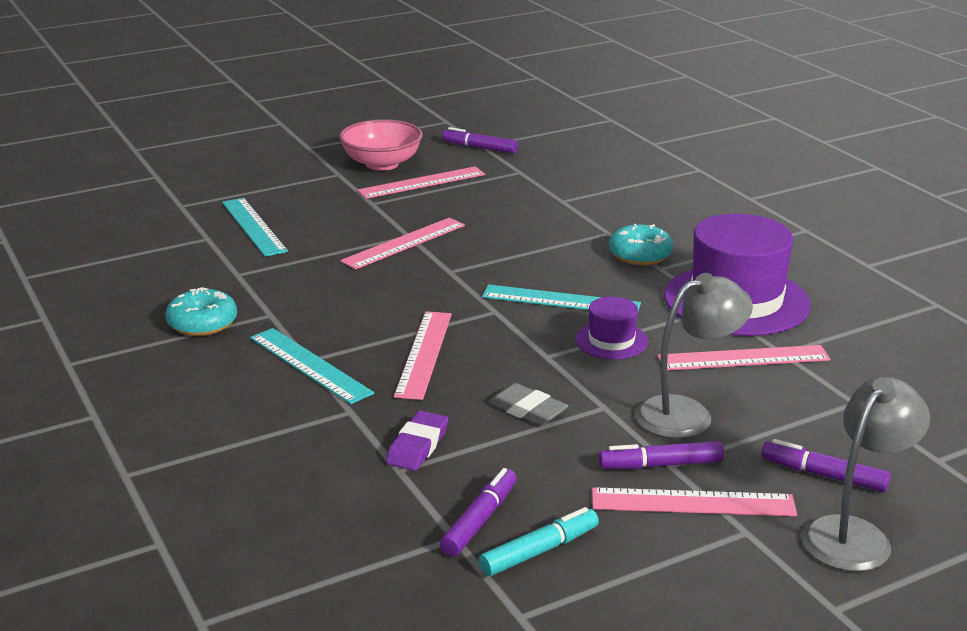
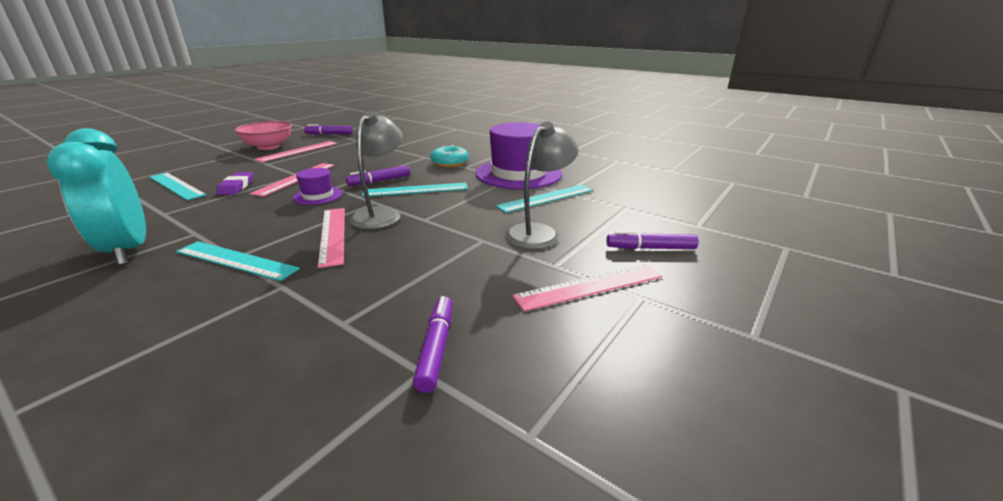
camera: 25 degrees left, 0 degrees up
(202, 323) = (128, 250): turquoise donut -> turquoise clock
(417, 446) = (352, 299): purple eraser -> purple eraser (236, 187)
(528, 410) = (430, 253): grey eraser -> none
(539, 551) = (504, 360): turquoise marker -> none
(611, 340) = (461, 204): purple hat -> purple hat (318, 196)
(660, 465) = (547, 267): purple marker -> purple marker (379, 181)
(743, 358) = (546, 198): pink ruler -> turquoise ruler
(855, 534) = (707, 279): grey lamp -> grey lamp (381, 214)

